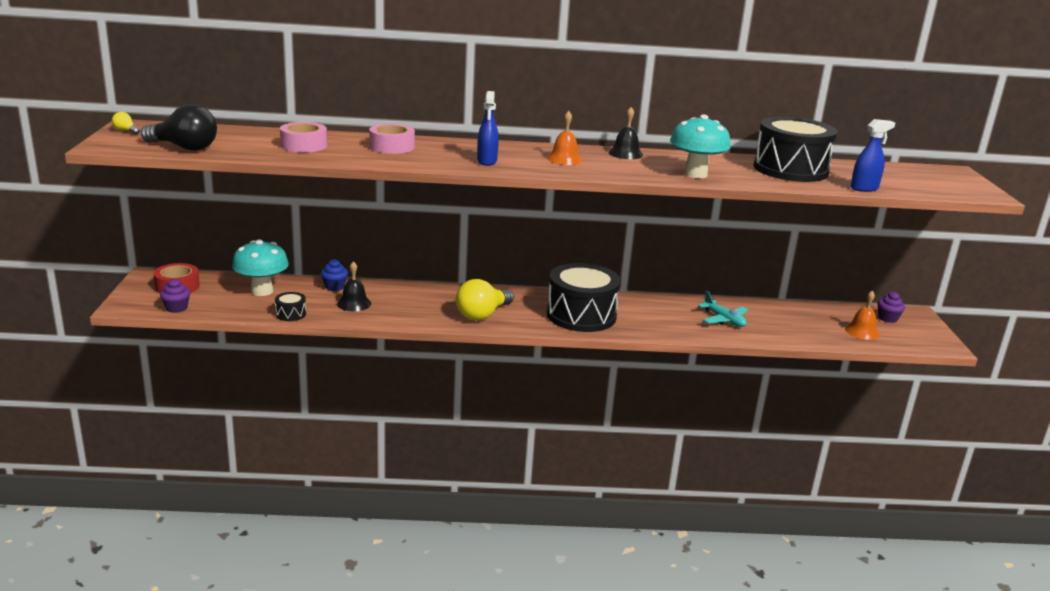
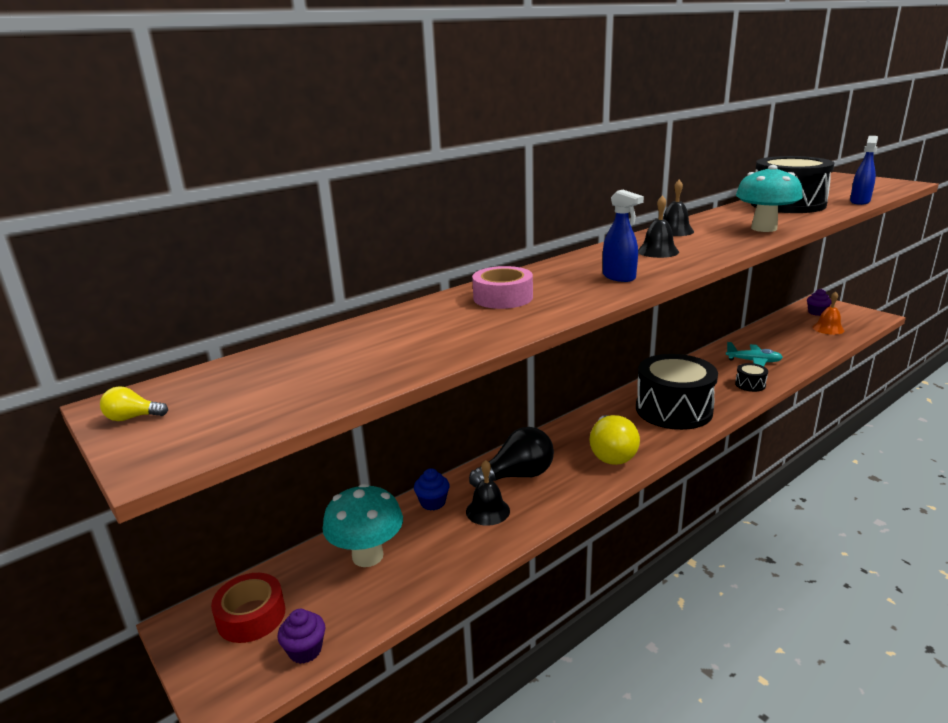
camera: 35 degrees left, 0 degrees up
(185, 148) = (289, 402): black light bulb -> black light bulb (517, 475)
(291, 314) = (452, 566): black drum -> black drum (750, 384)
(304, 145) = (419, 334): pink tape -> none
(564, 159) = (658, 251): orange bell -> black bell

